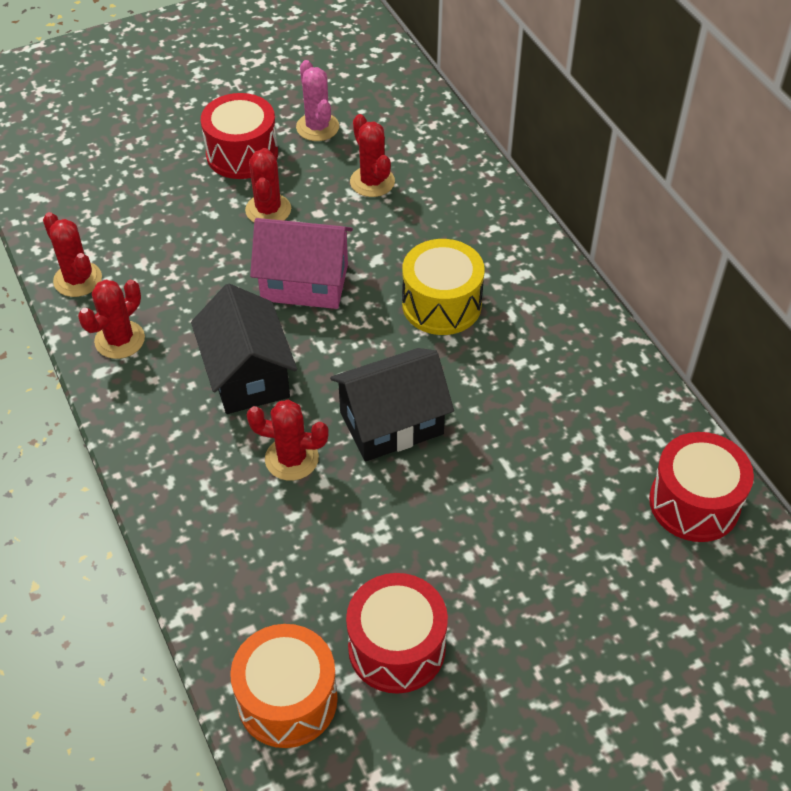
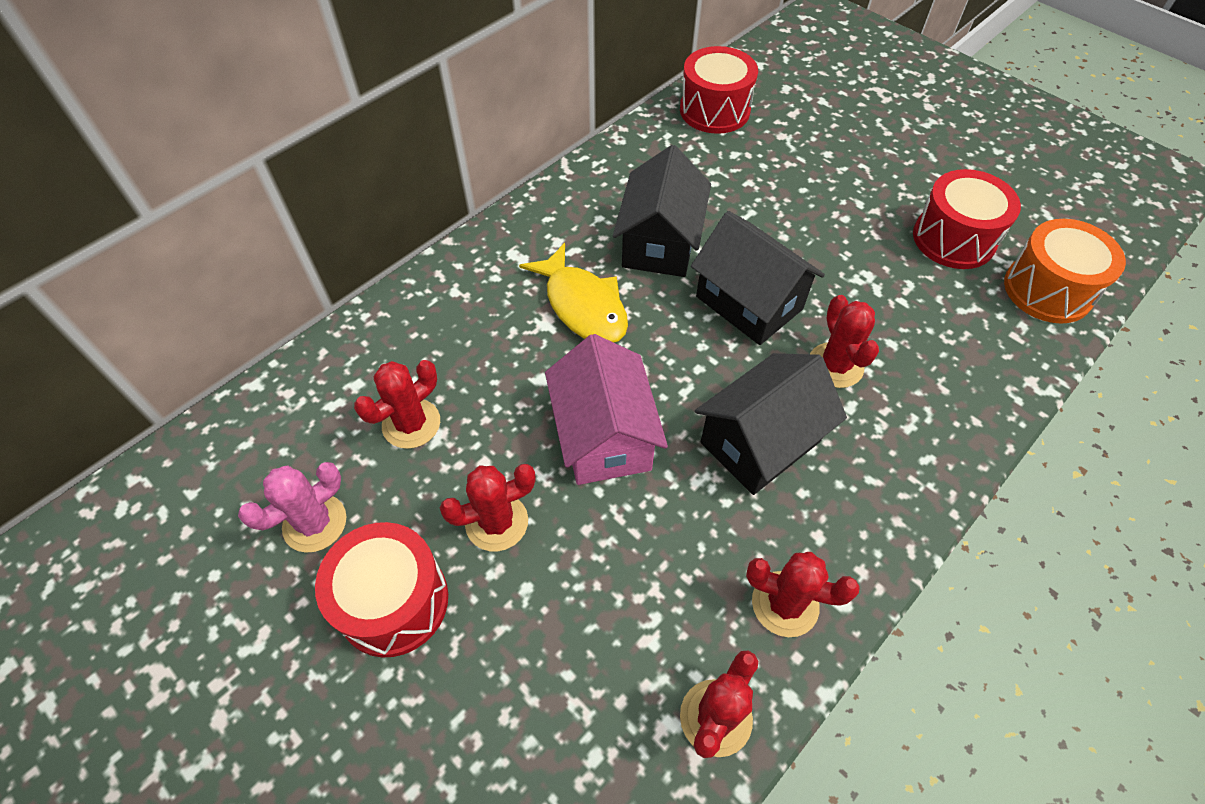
camera: 110 degrees left, 5 degrees up
(441, 304) = (583, 305): yellow drum -> yellow fish
(495, 381) = (660, 243): none -> black house

